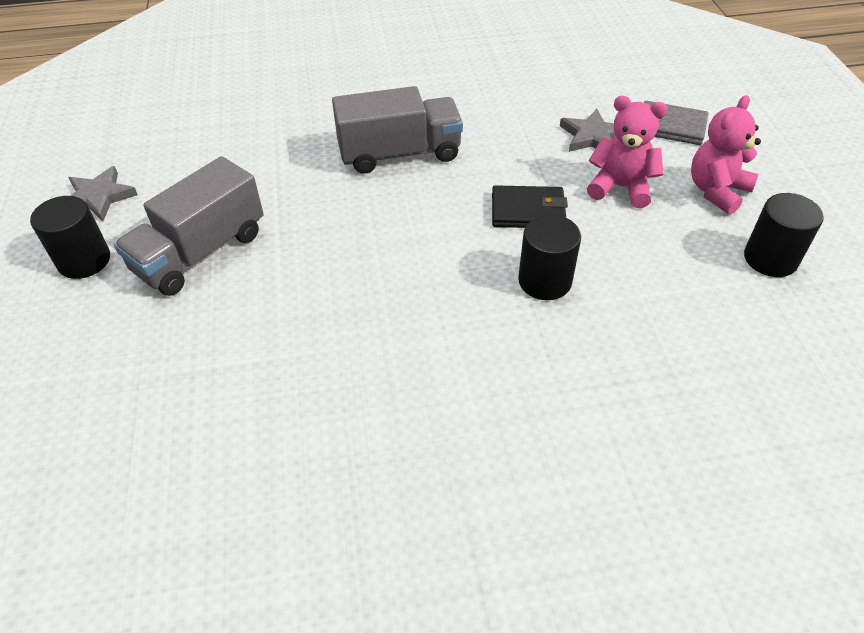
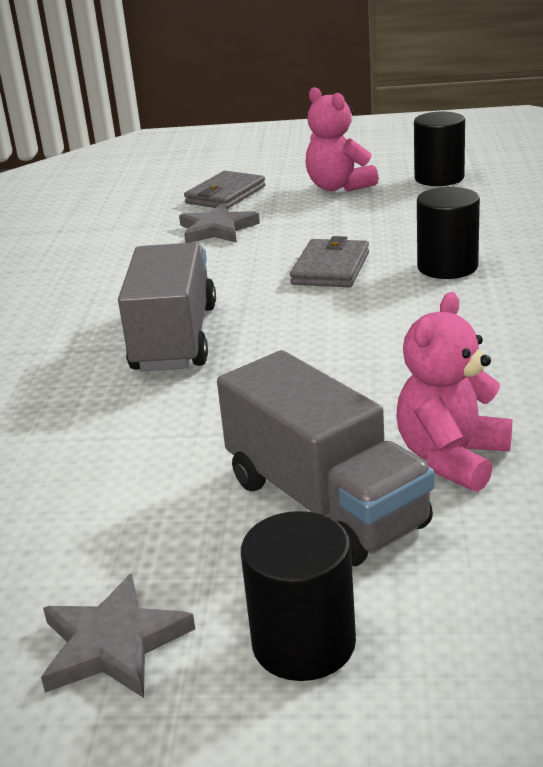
camera: 75 degrees left, 20 degrees down
(528, 211) = (330, 268): black wallet -> grey wallet
(620, 187) = (312, 223): pink teddy bear -> pink teddy bear (452, 458)

